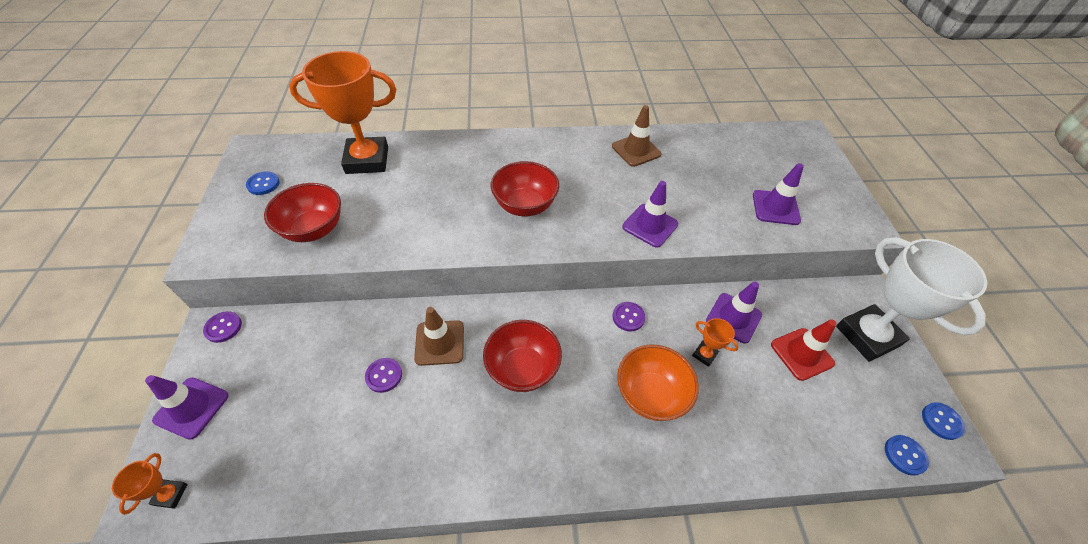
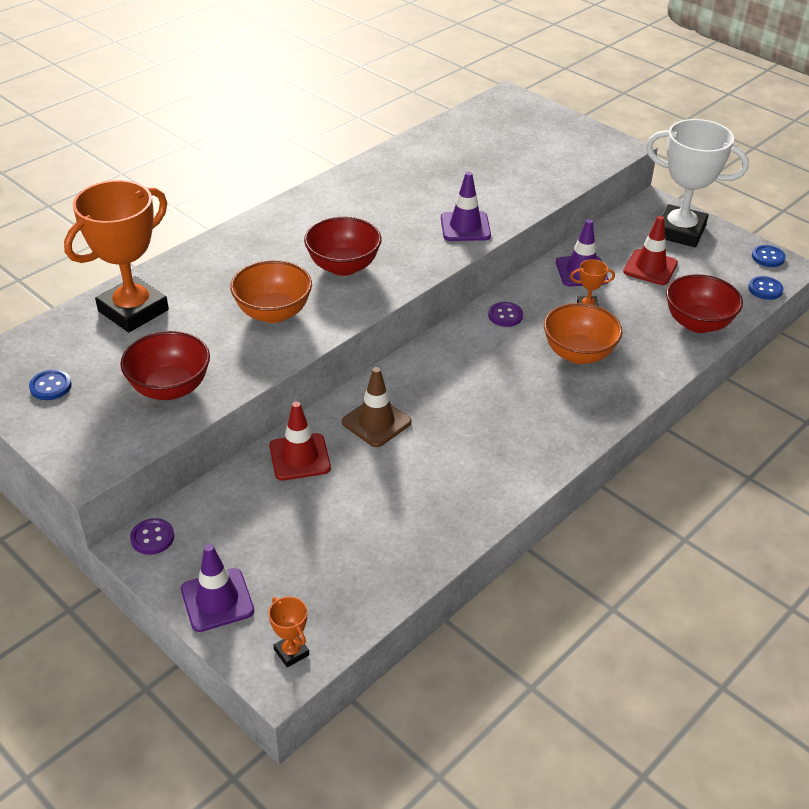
camera: 40 degrees left, 10 degrees down
(364, 333) = (299, 457): none -> red traffic cone
(384, 375) = (360, 471): purple button -> none
(438, 213) = (273, 313): none -> orange bowl
(522, 368) = (466, 396): red bowl -> red bowl (697, 323)
(636, 150) = (384, 176): brown traffic cone -> none
(775, 207) = (543, 165): purple traffic cone -> none

